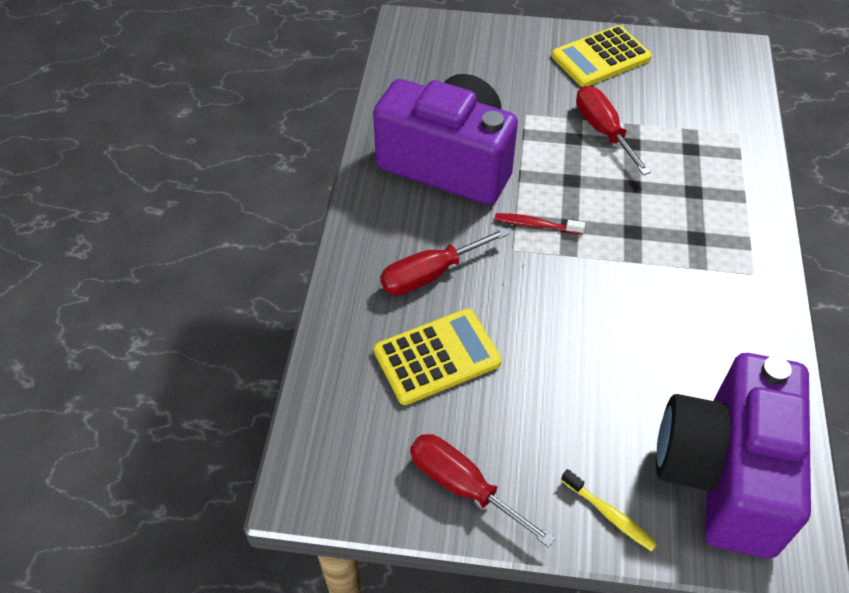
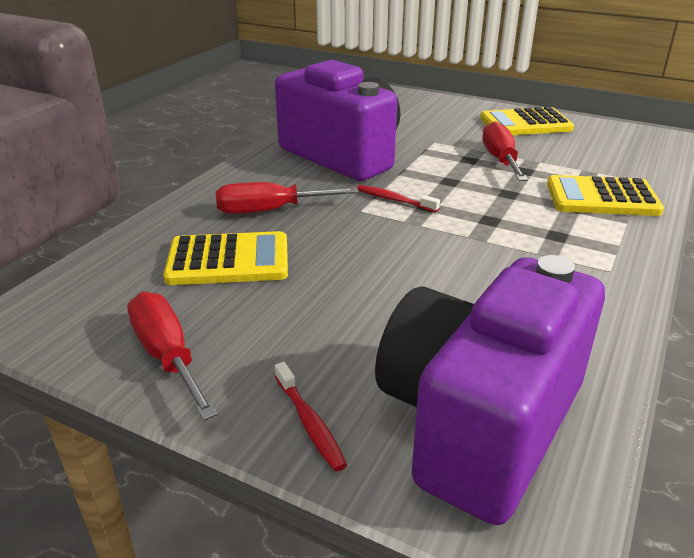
camera: 20 degrees right, 20 degrees down
(610, 515) = (310, 423): yellow toothbrush -> red toothbrush
(714, 170) = (602, 198): none -> yellow calculator

